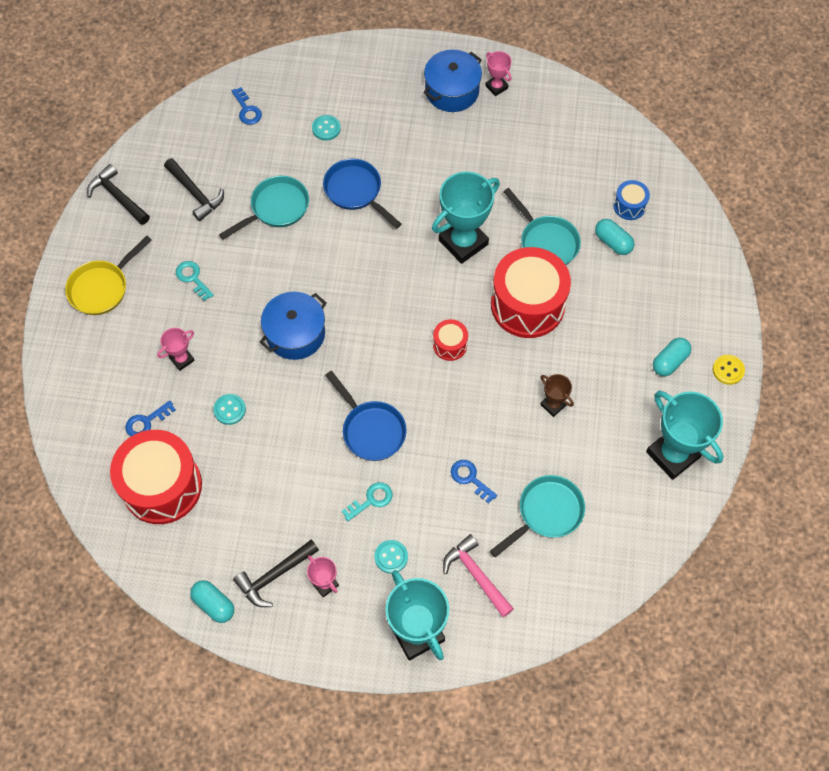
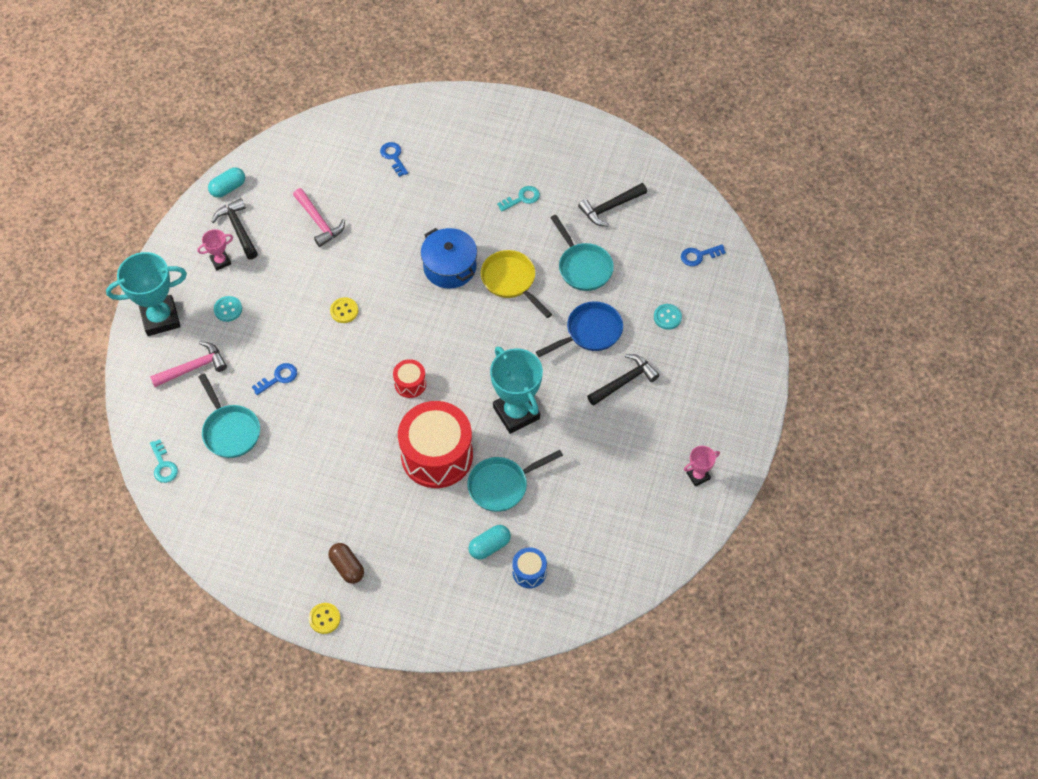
camera: 100 degrees right, 5 degrees down
(102, 287) = (526, 135): yellow pan -> yellow pan (511, 281)
(118, 197) = (616, 151): black hammer -> black hammer (624, 381)
(162, 486) = (335, 163): red drum -> none
(182, 359) = (445, 184): pink trophy -> none
(229, 410) = (389, 213): turquoise button -> none
(252, 485) = (319, 222): none -> pink hammer
(371, 429) = (344, 311): blue pan -> yellow button
(371, 500) = (281, 302): turquoise key -> turquoise key (163, 465)
(452, 91) = (698, 433): blue pot -> none
(553, 405) = (329, 456): brown trophy -> none
(669, 361) = (347, 567): turquoise capsule -> brown capsule
(672, 454) = (253, 546): turquoise trophy -> none

